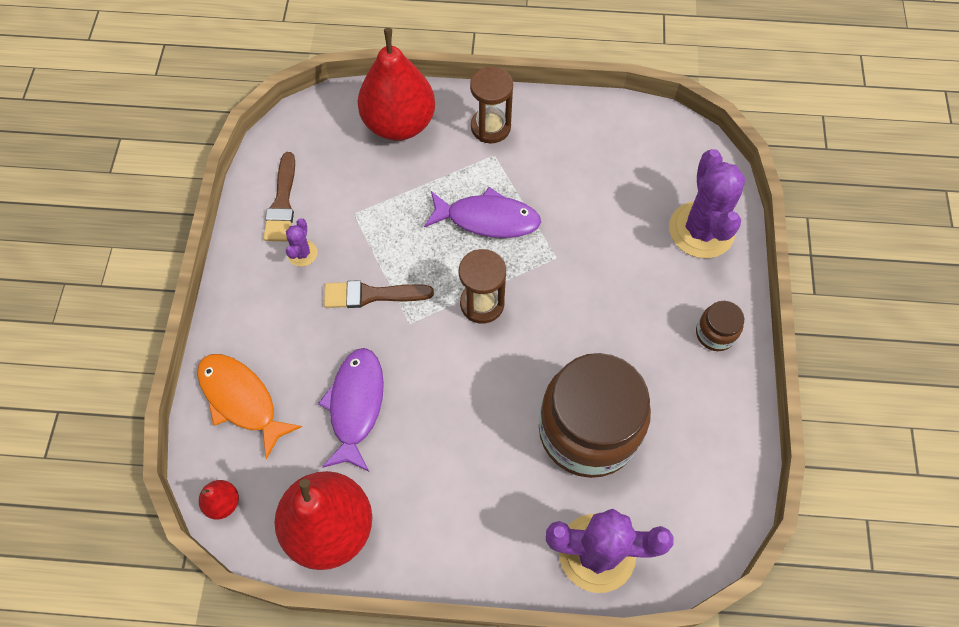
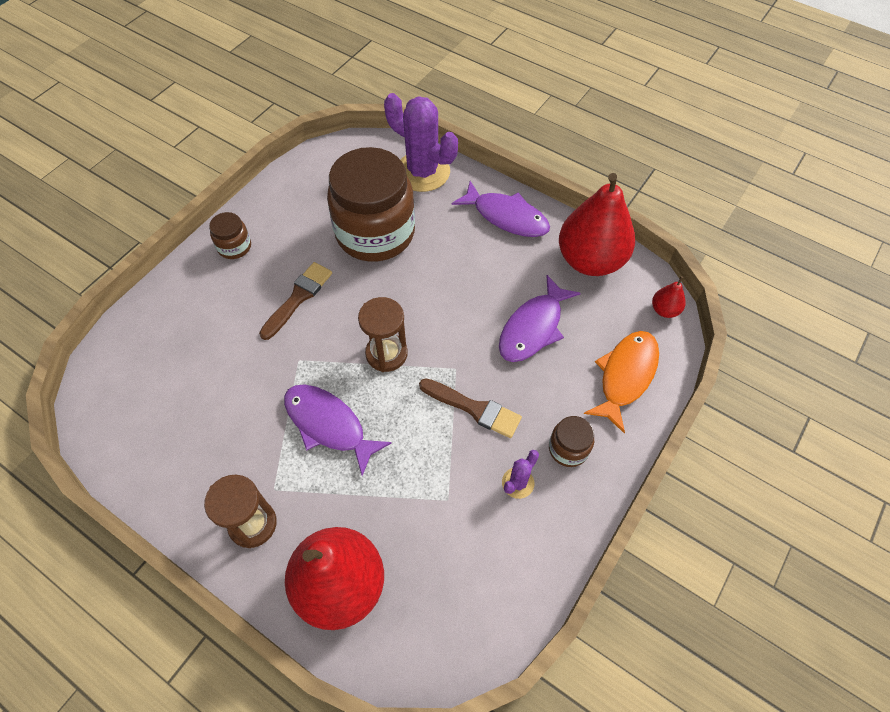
camera: 150 degrees left, 5 degrees down
(241, 400) = (625, 376): orange fish -> orange fish turned 135 degrees counterclockwise
(270, 302) = (568, 449): none -> brown jar
(282, 203) = (513, 552): brown brush -> brown brush (298, 298)
(456, 538) = (506, 217): none -> purple fish
(701, 230) = (167, 321): purple cactus -> none

